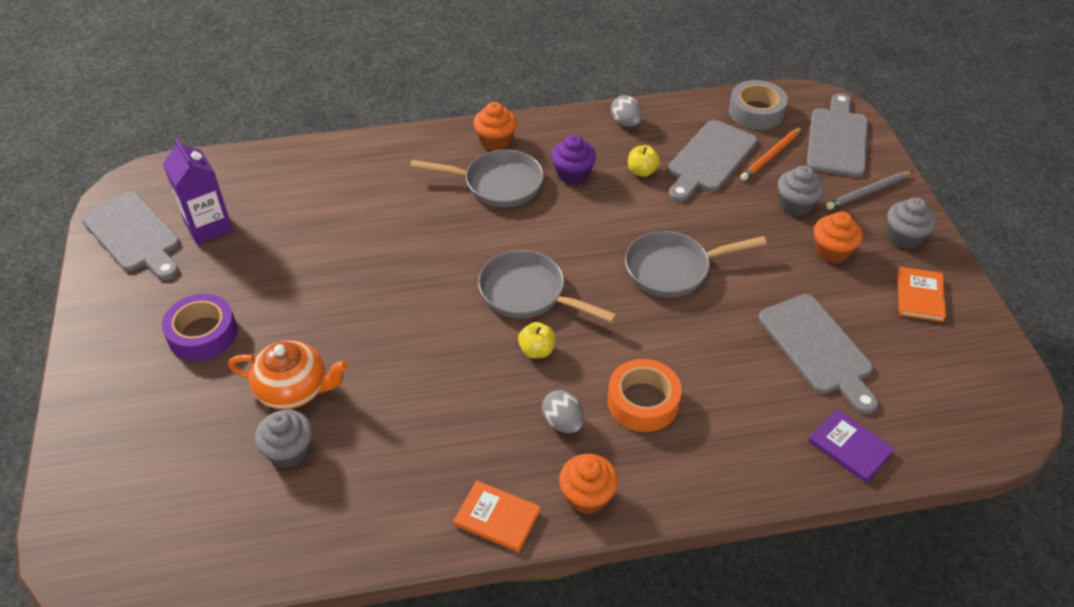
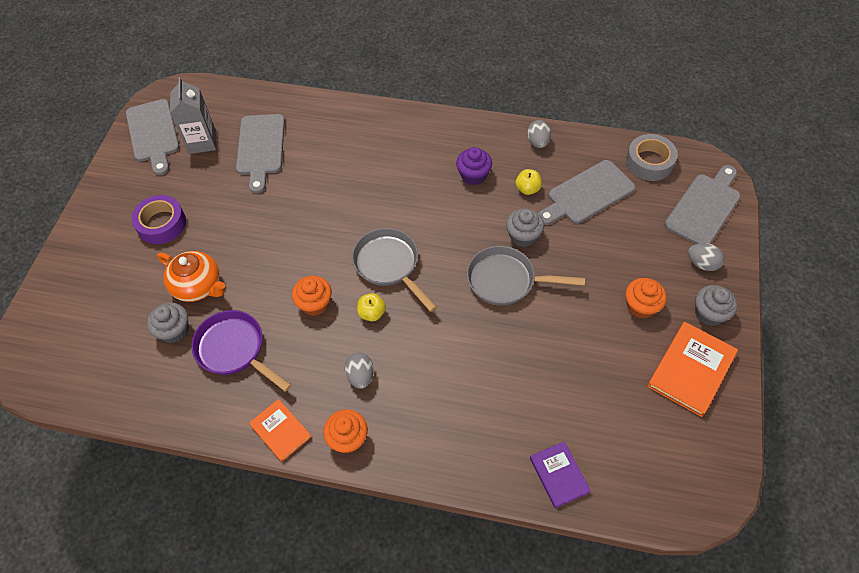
camera: 25 degrees right, 10 degrees up
(208, 226) = (202, 142): purple carton -> grey carton
(384, 446) = (234, 350): none -> purple pan
(495, 141) = (430, 129): orange cupcake -> orange cupcake (315, 304)
(497, 184) = (413, 167): grey pan -> none
(643, 402) = (425, 381): orange tape -> none
(771, 156) = (639, 206): orange pencil -> none
(796, 205) = (634, 256): grey cupcake -> grey cupcake (523, 236)
(818, 349) = (581, 385): grey cutting board -> grey cutting board (260, 148)
(868, 192) = (702, 263): grey pencil -> grey egg
(920, 296) = (691, 370): orange book -> orange book, size x1.60

